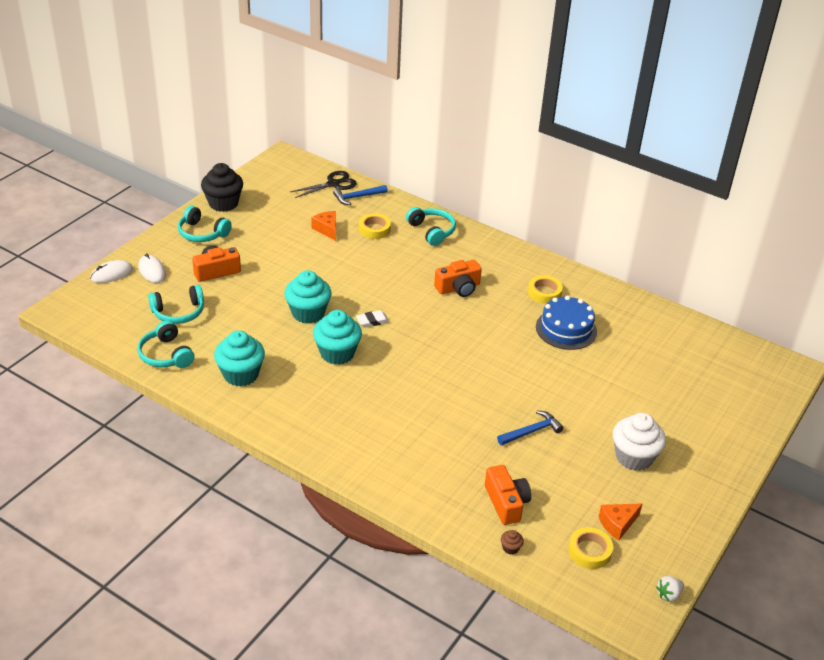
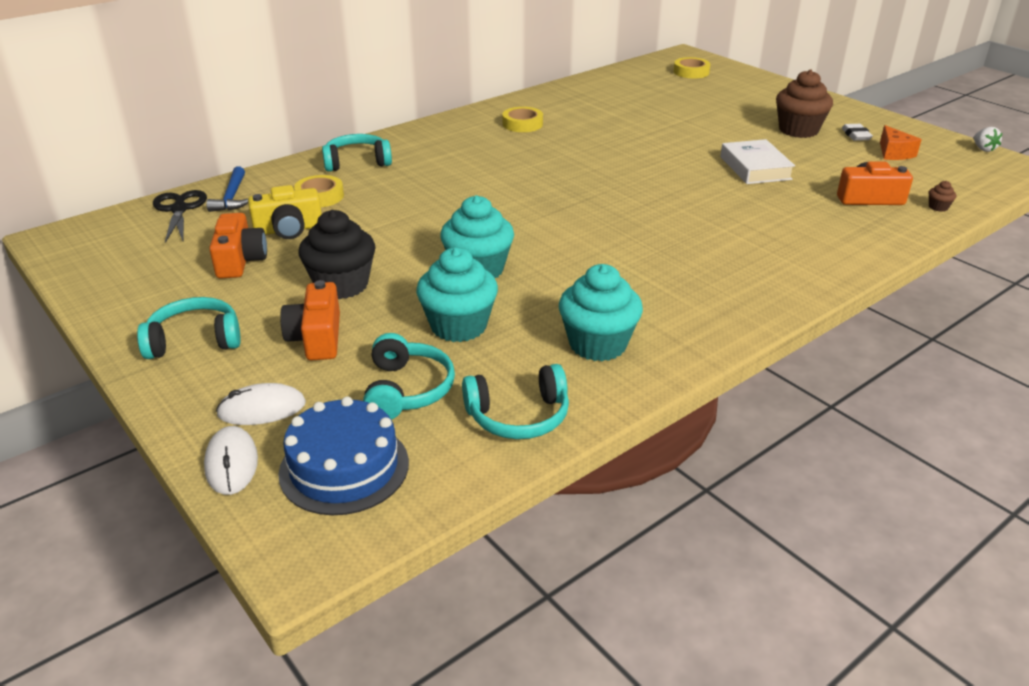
camera: 70 degrees left, 5 degrees down
(202, 233) = (194, 340): turquoise headphones -> turquoise headphones turned 150 degrees counterclockwise
(223, 203) = (127, 309): black cupcake -> black cupcake (341, 285)
(327, 229) = (288, 229): orange cheese -> yellow camera
(337, 353) = (578, 260): turquoise cupcake -> turquoise cupcake (458, 326)
(372, 321) = (521, 226): white eraser -> white eraser (856, 135)
(458, 288) = (485, 165): orange camera -> orange camera (240, 260)
(531, 431) = (755, 168): blue hammer -> white book
(566, 329) = (591, 125): blue cake -> blue cake (344, 467)
(589, 551) = (934, 171): yellow tape -> yellow tape (691, 72)
(634, 457) = (798, 130): white cupcake -> brown cupcake

